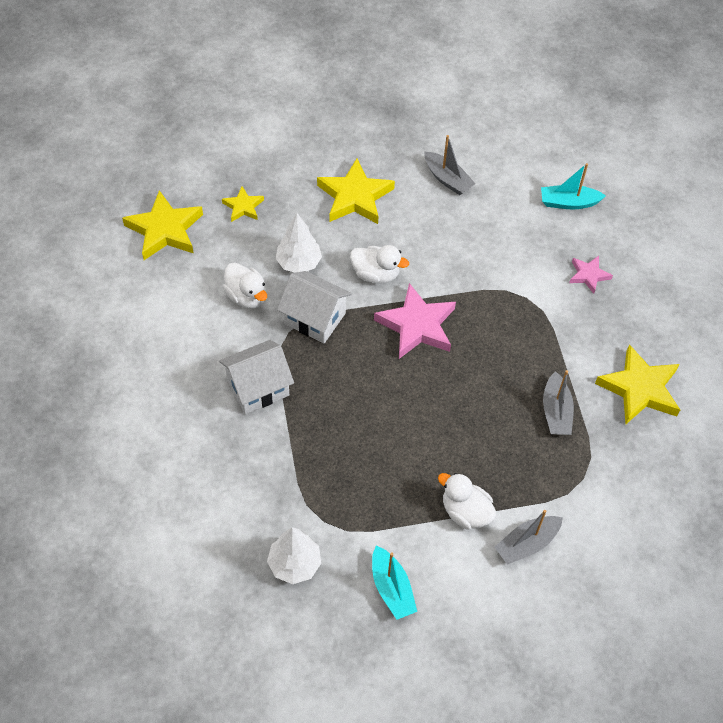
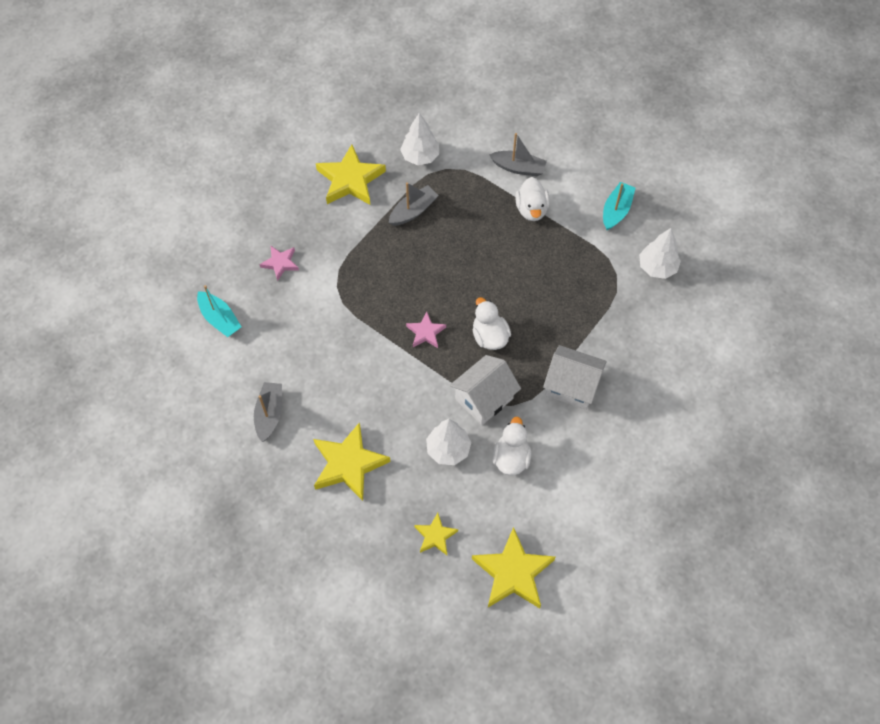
camera: 130 degrees left, 5 degrees up
(314, 318) = (484, 399): white house -> white house turned 60 degrees clockwise
(376, 274) = (408, 391): white duck -> white duck (489, 336)
(417, 325) = (425, 332): pink star -> pink star, size x0.54
(619, 467) = (420, 156): none -> white tree

